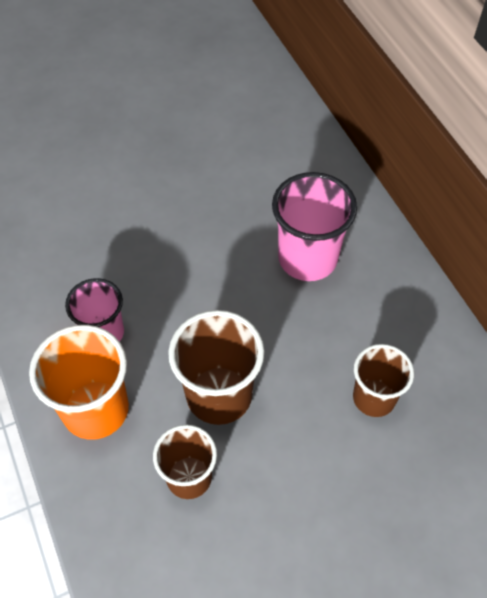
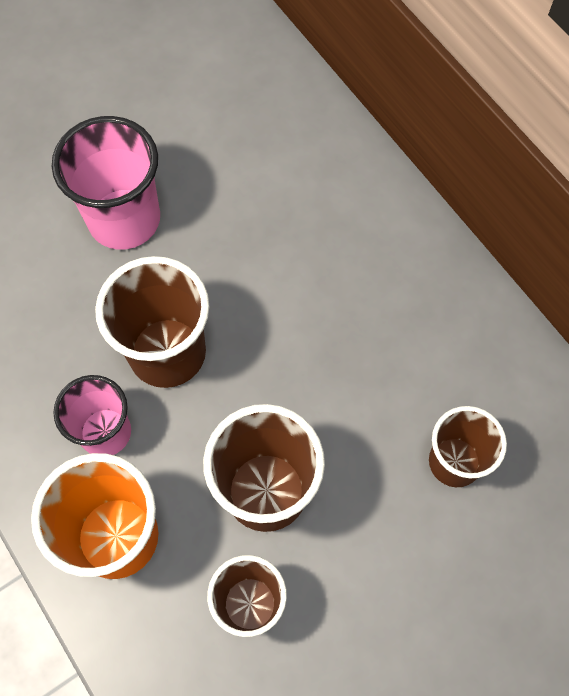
camera: 10 degrees left, 10 degrees up
(163, 284) = (167, 353): none -> brown cup
(307, 258) = (342, 288): pink cup -> pink cup (124, 219)

